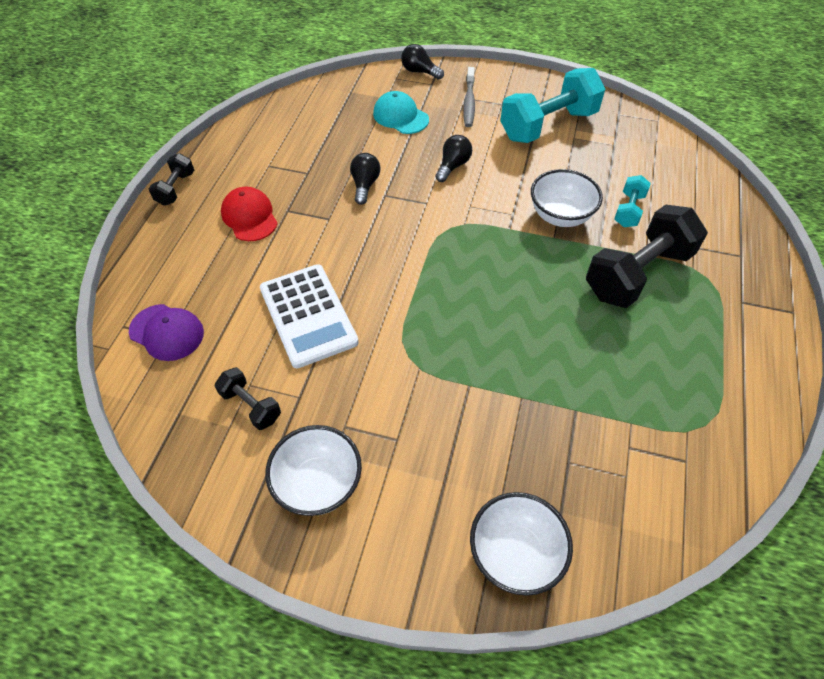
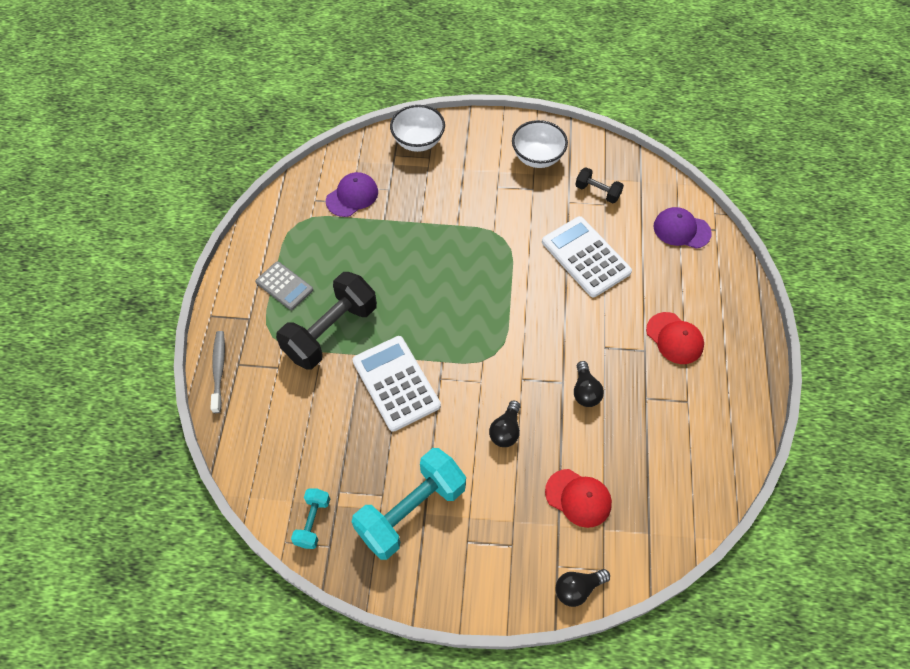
camera: 170 degrees right, 5 degrees up
(176, 189) = (758, 358): black dumbbell -> none
(400, 116) = (578, 498): turquoise cap -> red cap
(419, 72) = (577, 589): black light bulb -> black light bulb turned 135 degrees clockwise
(469, 102) = (506, 537): grey toothbrush -> grey toothbrush (219, 370)
(560, 216) = (396, 383): white bowl -> white calculator
(626, 458) = (352, 196): none -> purple cap
(628, 210) = (332, 400): turquoise dumbbell -> turquoise dumbbell (313, 522)
(706, 335) = (284, 286): none -> grey calculator

